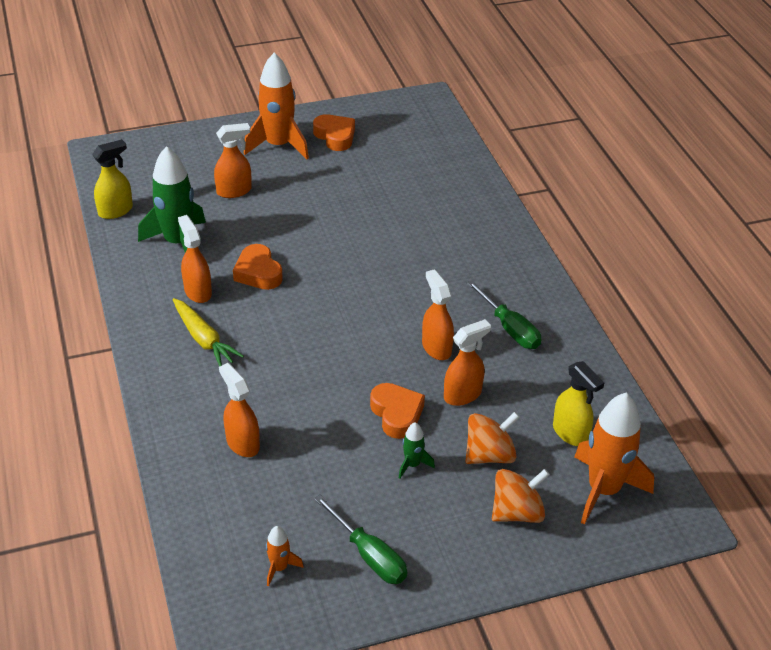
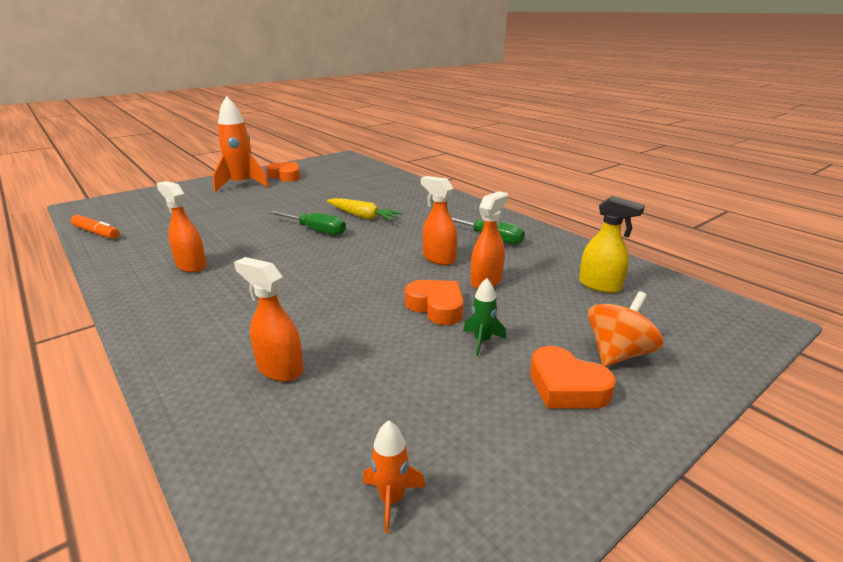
camera: 20 degrees left, 15 degrees down
(116, 211) = (97, 233): yellow spray bottle -> orange marker
(178, 243) = (164, 241): green rocket -> none
(204, 339) = (206, 295): yellow carrot -> yellow carrot (363, 216)
(234, 191) = (211, 208): orange spray bottle -> none
(258, 273) = (249, 245): orange heart -> orange heart (566, 387)
(369, 555) = (501, 443): green screwdriver -> green screwdriver (315, 230)
(489, 455) = (548, 316): orange spinning top -> none
(603, 490) = (671, 316): orange rocket -> none

